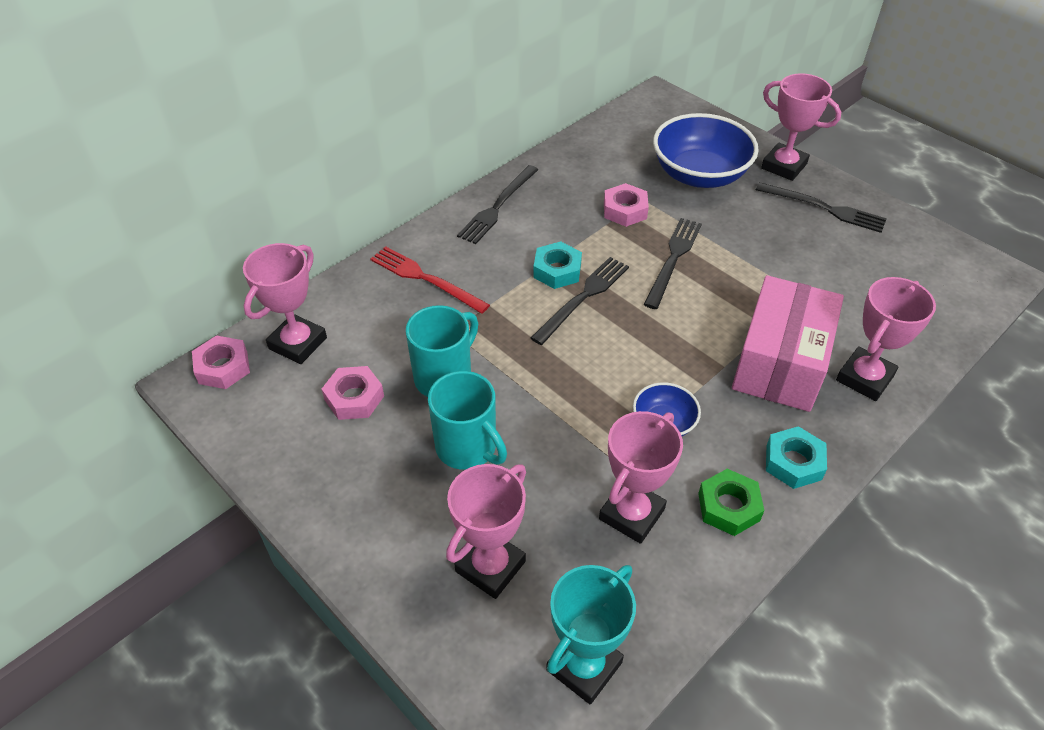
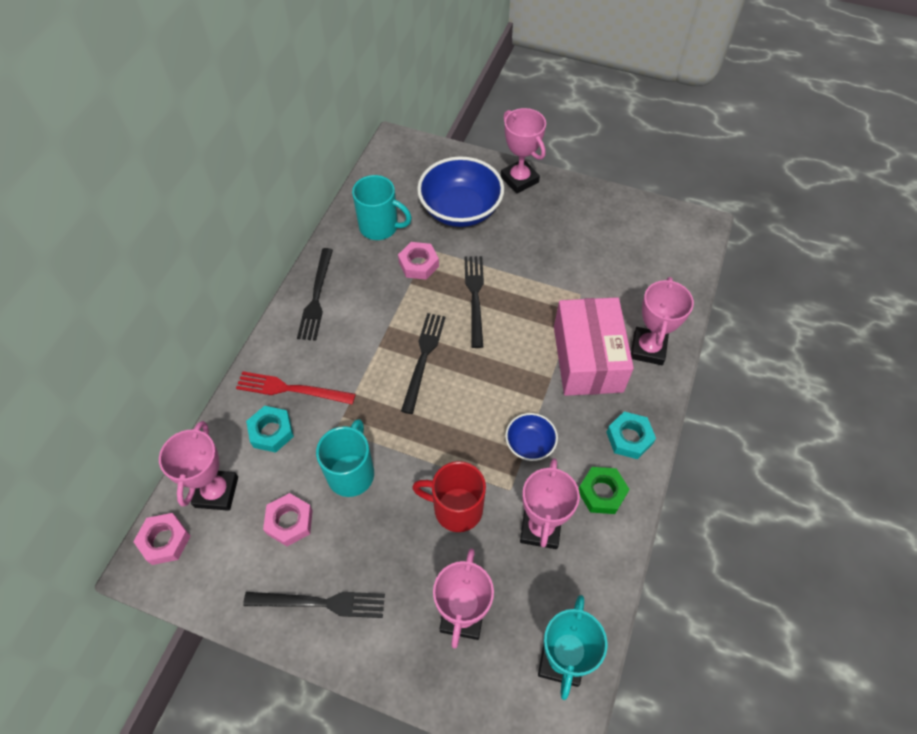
camera: 25 degrees left, 10 degrees up
(467, 448) = (399, 526): turquoise mug -> turquoise mug (380, 227)
(541, 455) = (456, 509): none -> red mug
(557, 270) = (392, 341): turquoise nut -> turquoise nut (271, 432)
(784, 166) = (519, 179): pink trophy -> pink trophy turned 45 degrees clockwise
(824, 208) = (564, 209): black fork -> black fork (320, 603)

